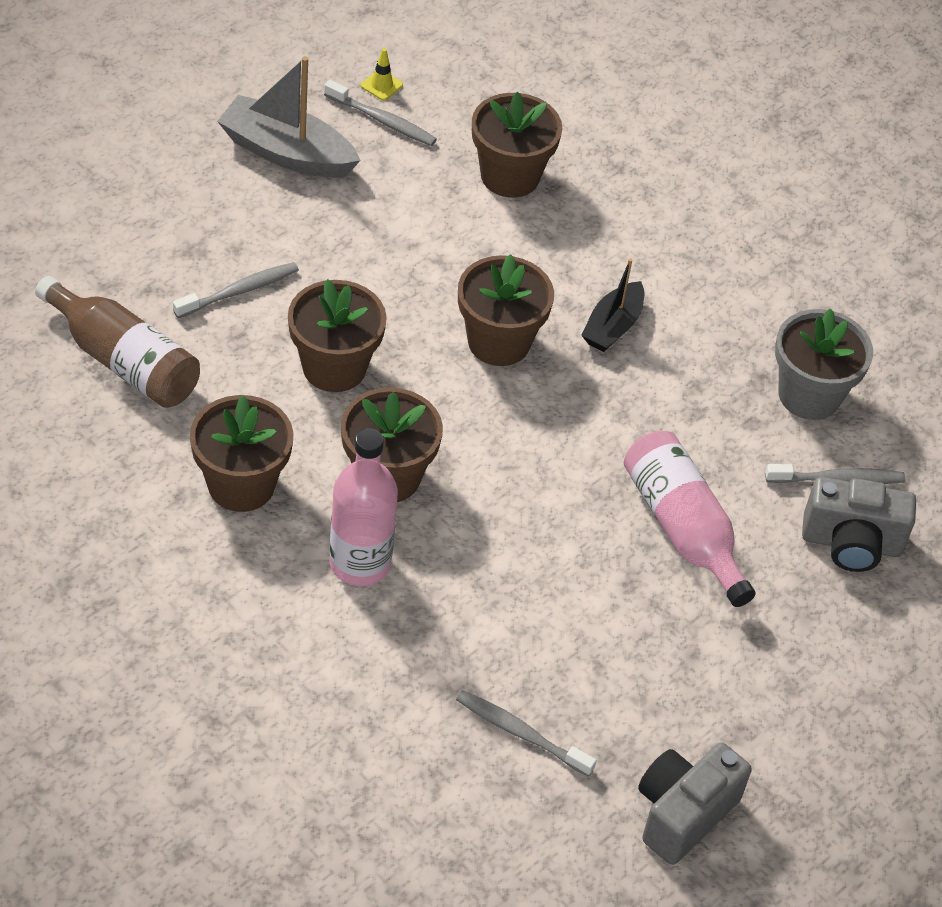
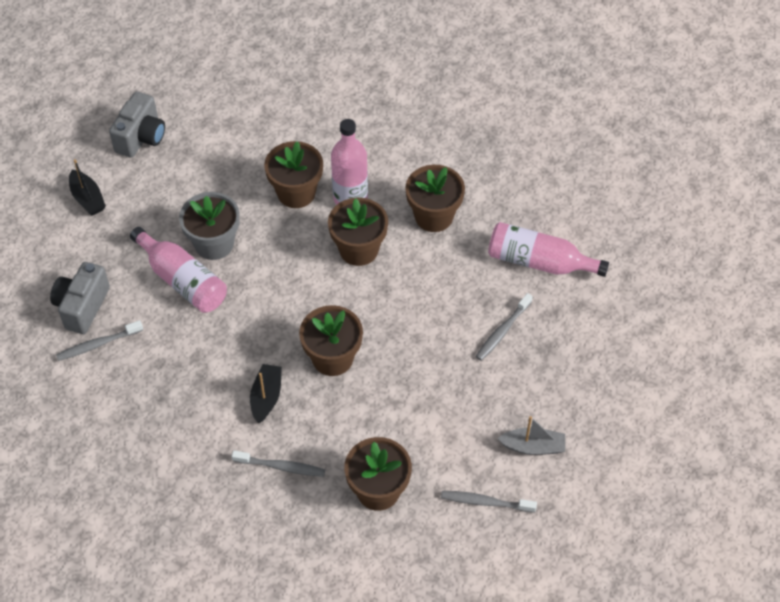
camera: 165 degrees right, 5 degrees up
(123, 361) = (539, 262): brown bottle -> pink bottle
(286, 153) = (533, 446): grey boat -> grey boat, size x0.63
(334, 367) = (421, 303): brown flower pot -> brown flower pot (296, 193)
(381, 85) = (502, 535): yellow traffic cone -> none
(521, 733) = (233, 146): grey toothbrush -> grey toothbrush (281, 467)
(807, 726) = (87, 198): none -> black boat
(809, 395) = (127, 396): grey flower pot -> grey flower pot (214, 244)
(851, 543) = (82, 307): grey camera -> grey camera turned 60 degrees counterclockwise

